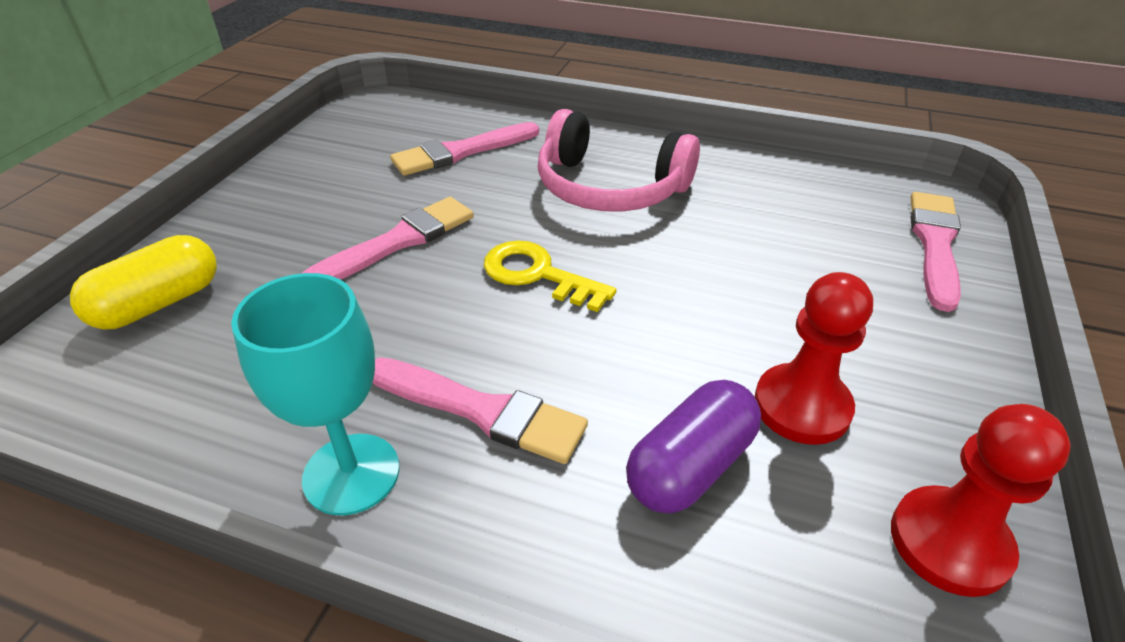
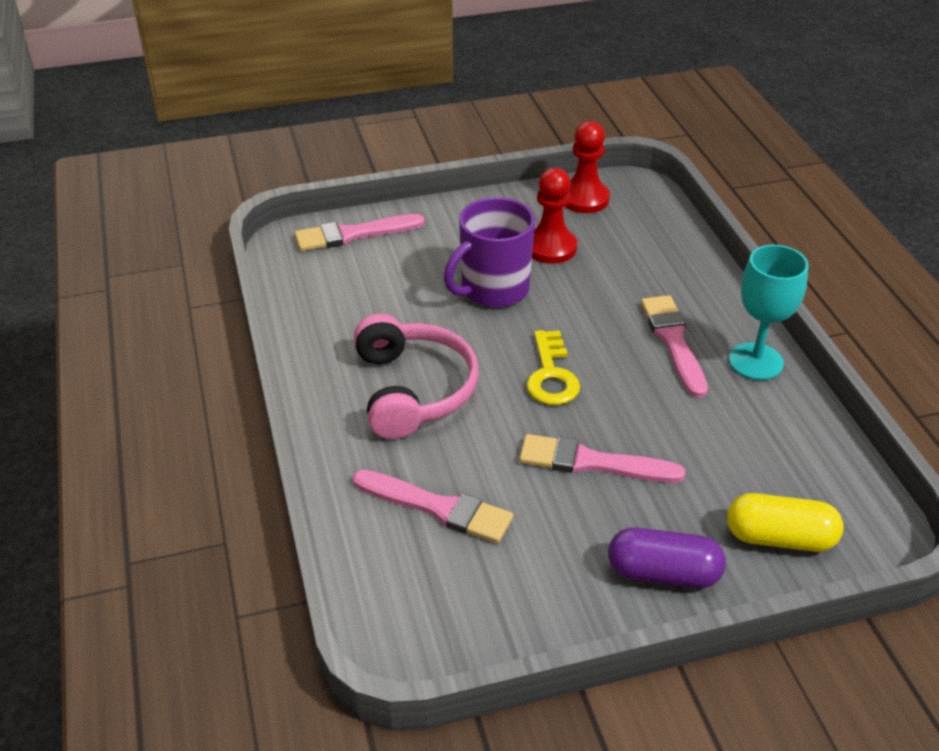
camera: 125 degrees left, 0 degrees up
(690, 466) = (624, 267): purple capsule -> purple capsule (663, 573)
(733, 303) = (493, 290): none -> purple mug

